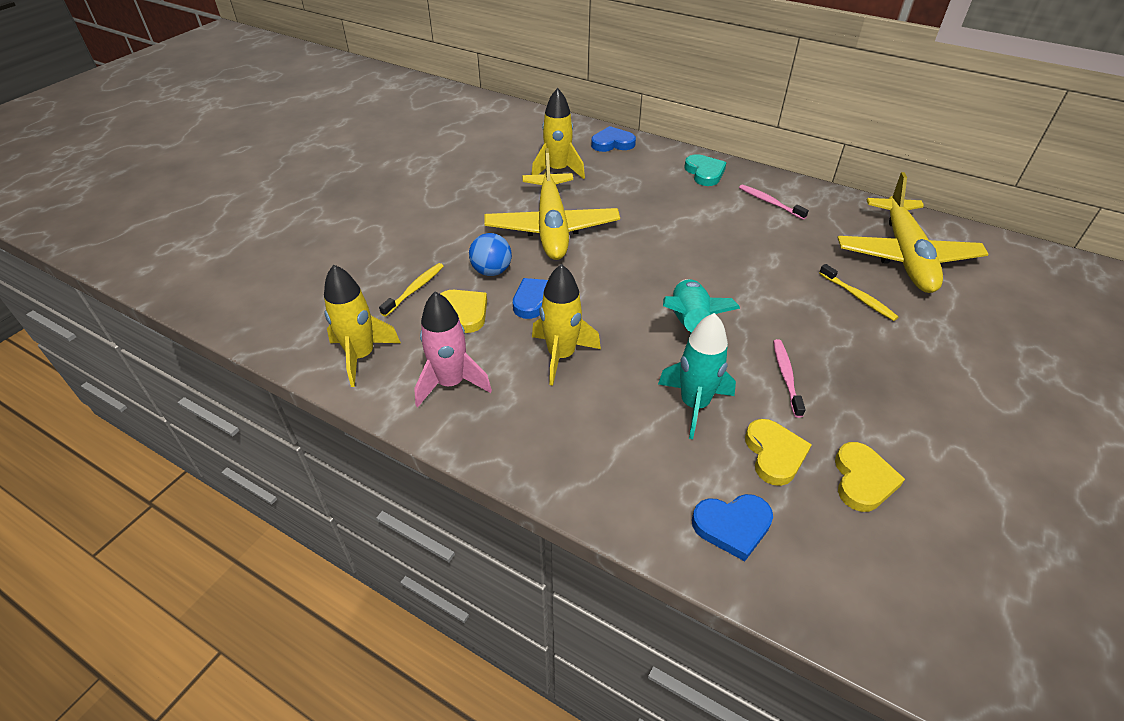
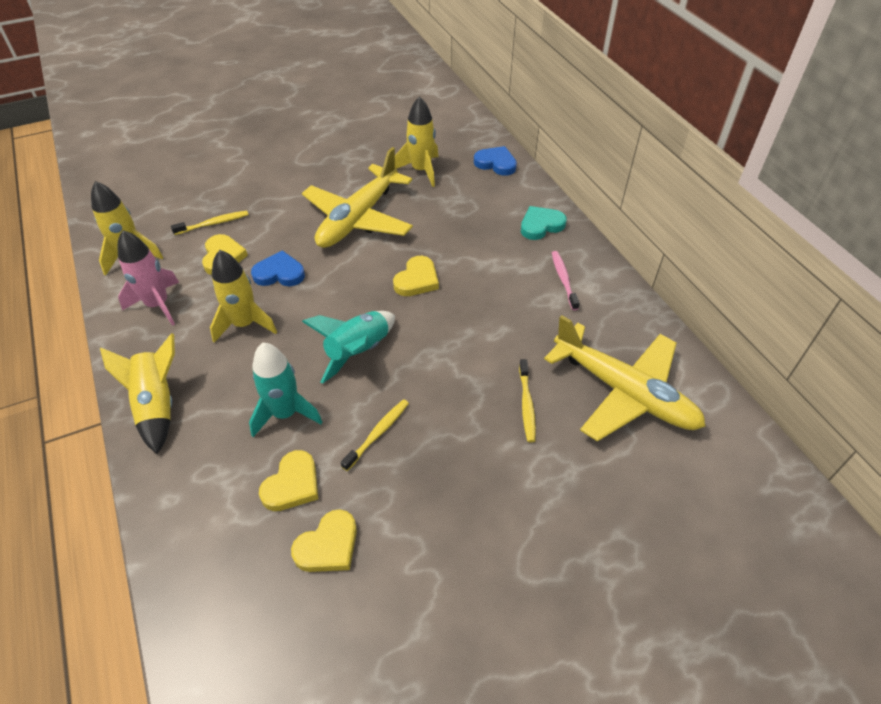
camera: 35 degrees right, 5 degrees up
(491, 271) = (276, 234): blue ball -> none
(569, 466) = (157, 405): none -> yellow rocket
(663, 251) = (417, 280): none -> yellow heart
(704, 173) = (541, 225): turquoise heart -> turquoise heart turned 135 degrees counterclockwise
(732, 526) = (201, 513): blue heart -> none
(786, 376) = (377, 433): pink toothbrush -> yellow toothbrush
(905, 256) = (624, 392): yellow plane -> yellow plane turned 90 degrees counterclockwise

